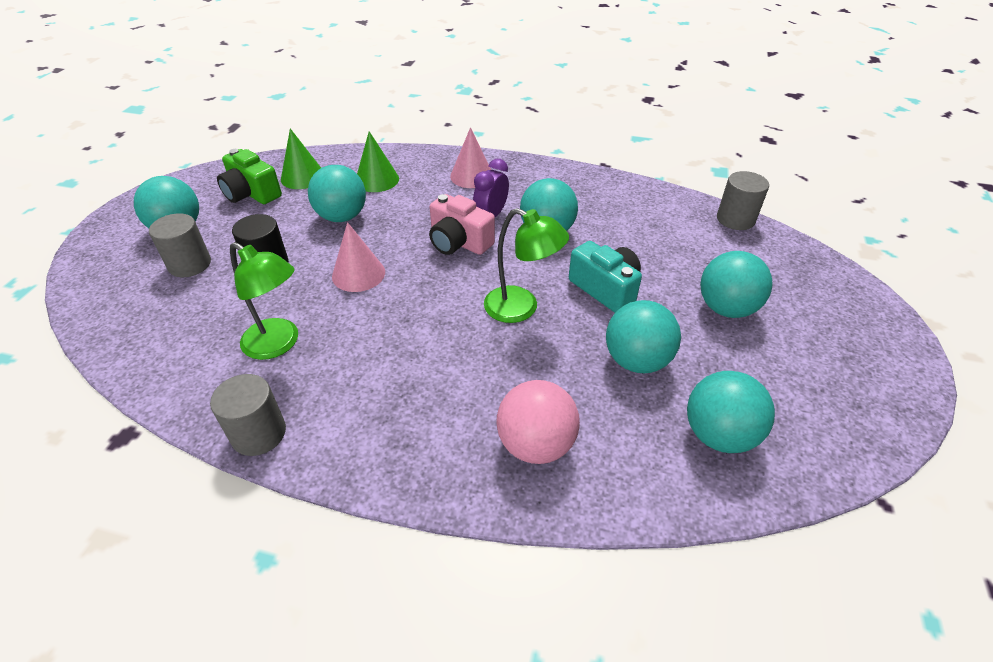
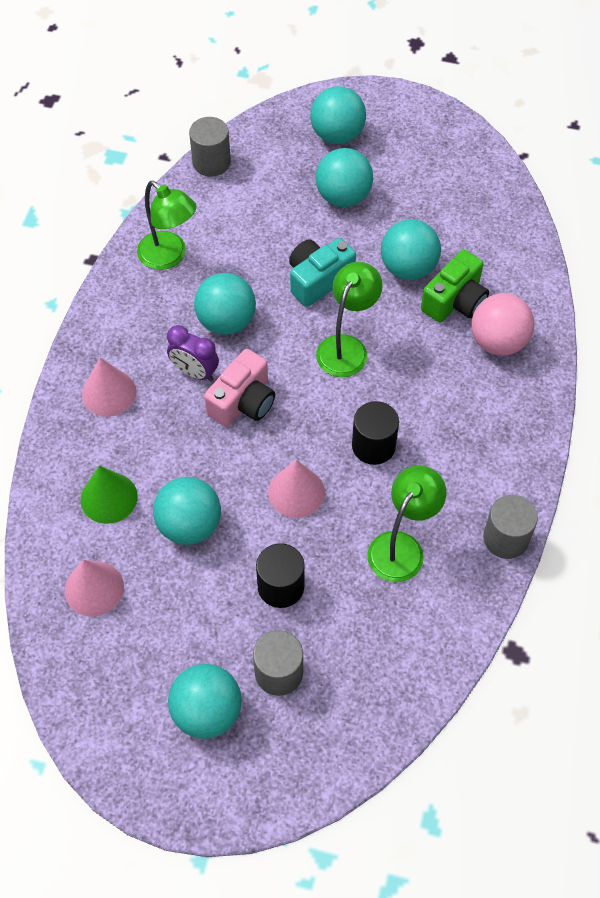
camera: 90 degrees left, 15 degrees up
(252, 193) = (130, 643): green camera -> green camera (455, 301)
(303, 177) = (94, 588): green cone -> pink cone
(399, 326) = (373, 446): none -> black cylinder
(614, 199) = (169, 257): none -> green lamp
(718, 435) = (479, 229): turquoise ball -> turquoise ball (337, 135)

